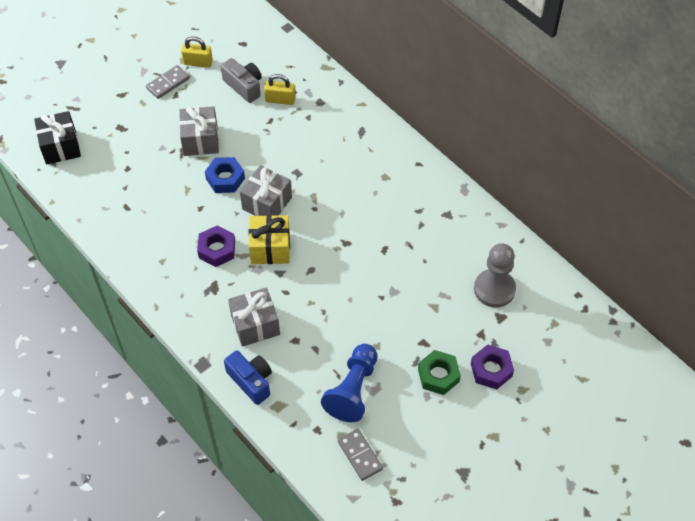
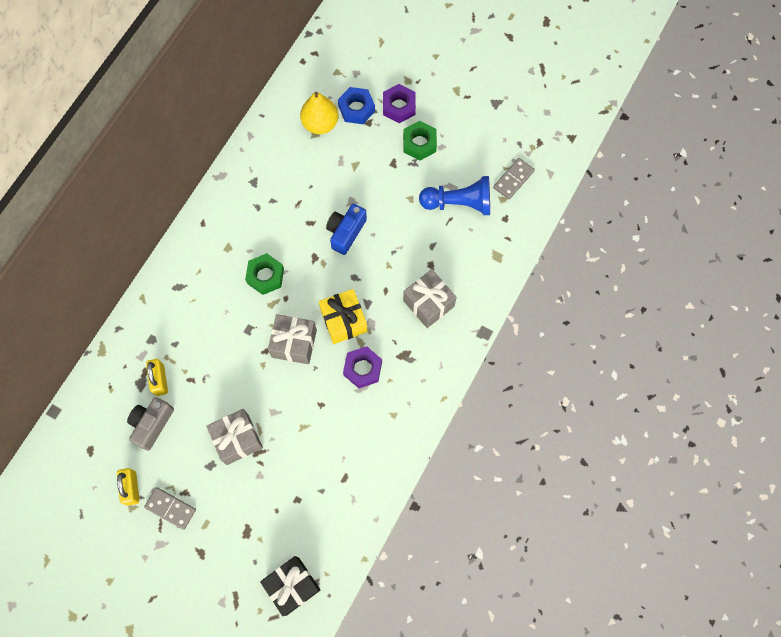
camera: 110 degrees left, 15 degrees up
(225, 178) = (278, 395): blue nut -> blue nut (356, 109)
(251, 381) = (483, 286): blue camera -> blue camera (346, 232)
(343, 198) = (265, 276): none -> green nut
(494, 289) = (320, 124): grey pawn -> yellow pear

